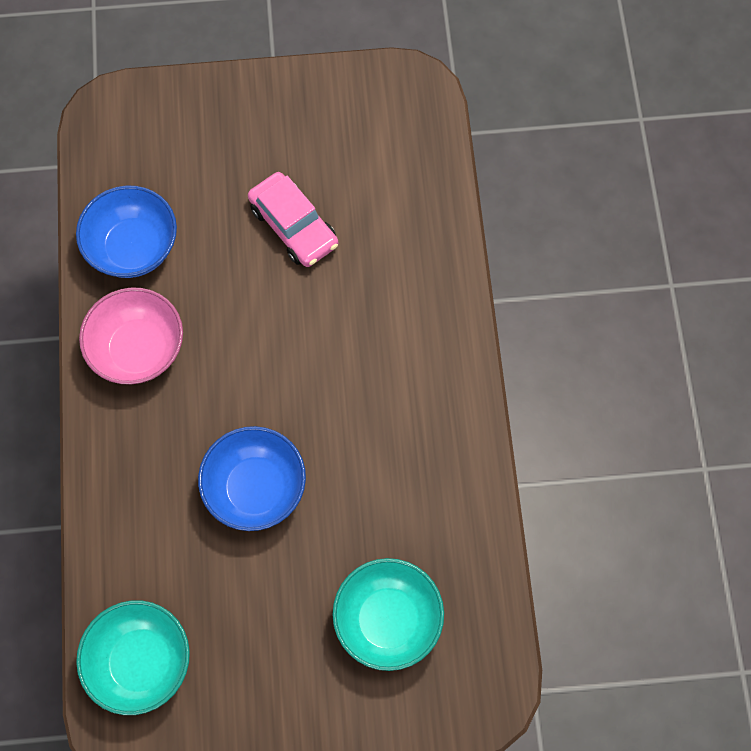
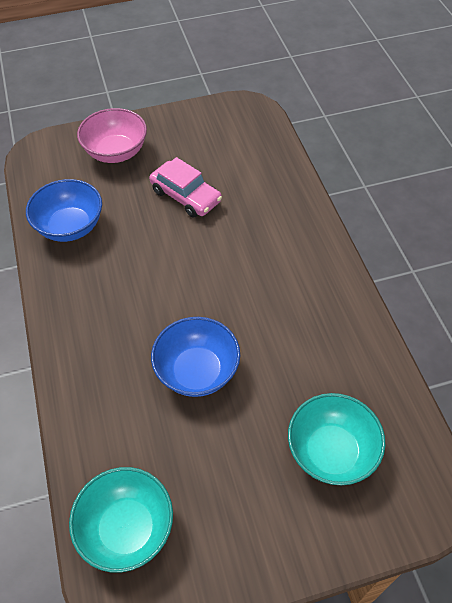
camera: 10 degrees left, 15 degrees down
(138, 349) = (85, 291): pink bowl -> pink bowl (116, 152)

